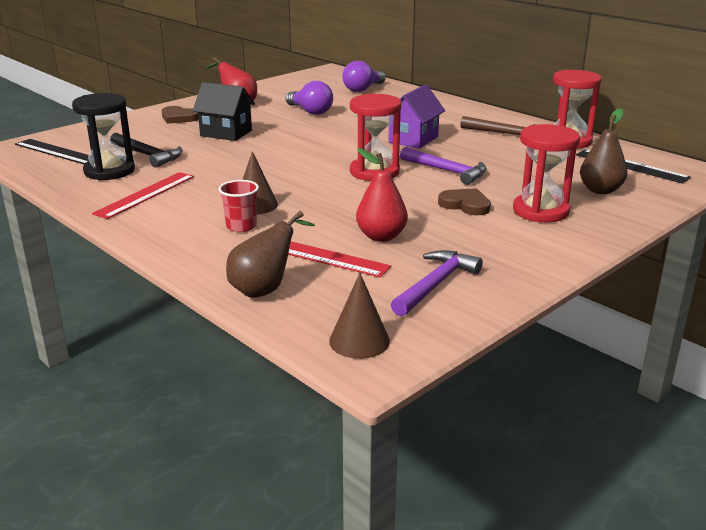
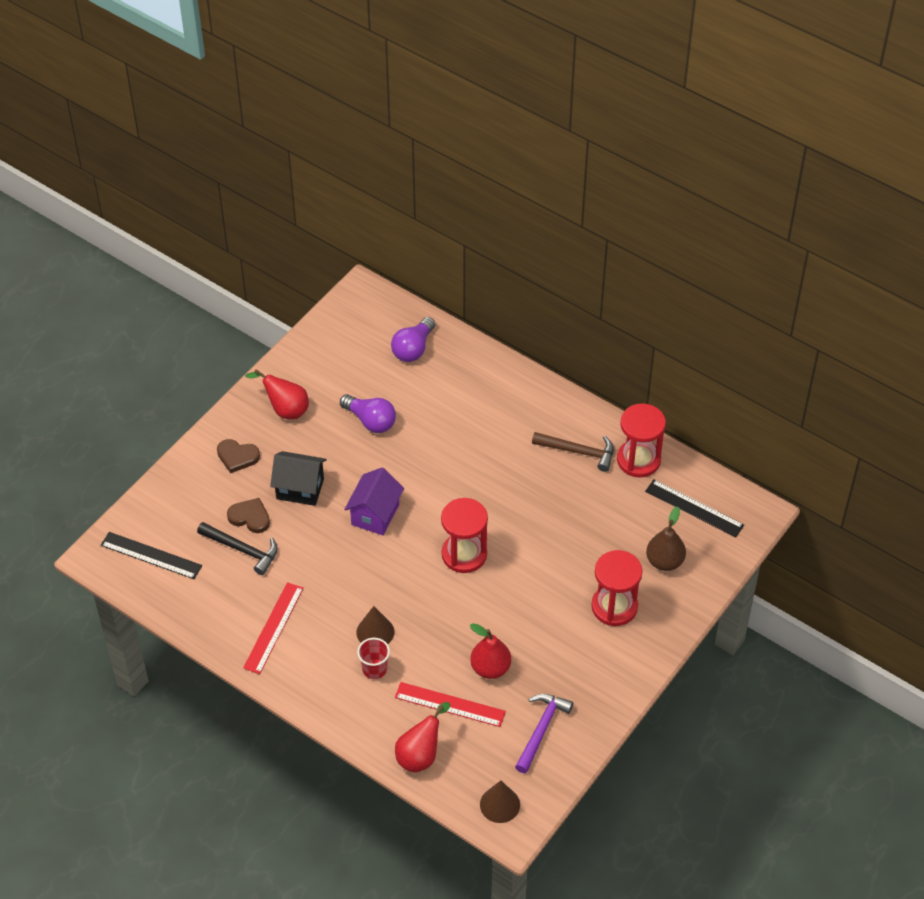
camera: 10 degrees left, 25 degrees up
(109, 171) = (221, 588): black hourglass -> none
(265, 289) = (420, 755): brown pear -> red pear
(413, 139) = (489, 478): purple house -> purple house (375, 514)
(447, 171) = (529, 543): purple hammer -> none
(465, 205) = (551, 605): brown heart -> brown heart (250, 517)

